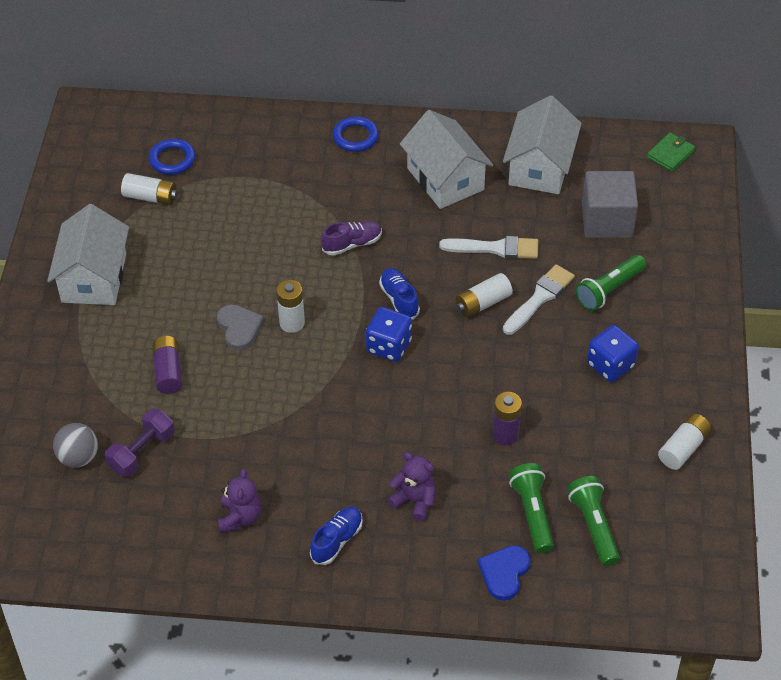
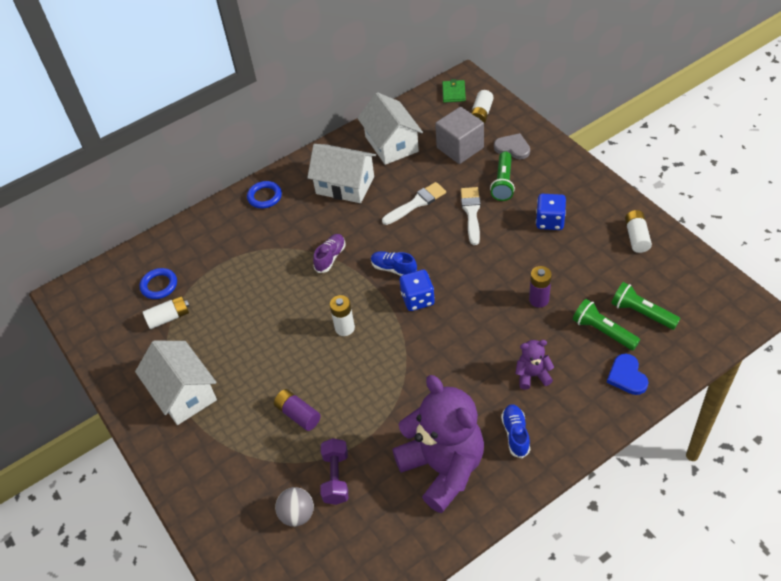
camera: 35 degrees left, 0 degrees up
(239, 328) = (315, 354): grey heart -> grey heart (512, 148)
(240, 517) = (443, 468): purple teddy bear -> purple teddy bear, size x2.31
(483, 303) = (443, 237): white battery -> white battery (481, 114)

